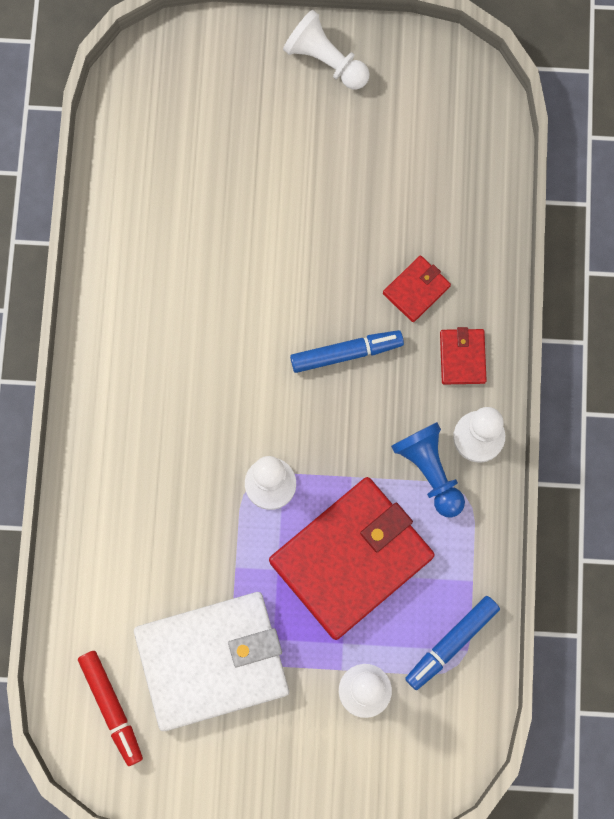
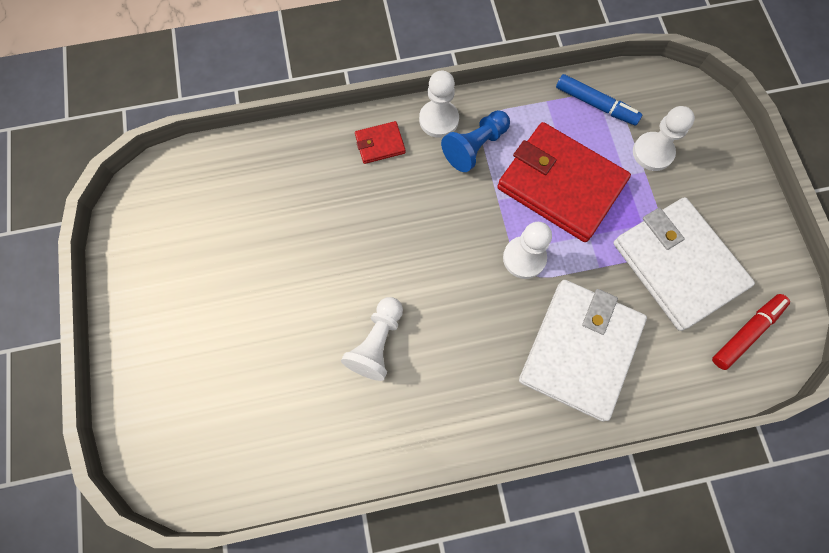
camera: 105 degrees left, 5 degrees down
(147, 511) = (580, 350): none -> white wallet
(325, 60) = (140, 309): white pawn -> white pawn (377, 343)
(346, 353) = (400, 228): blue marker -> none
(416, 290) = (333, 189): red wallet -> none

